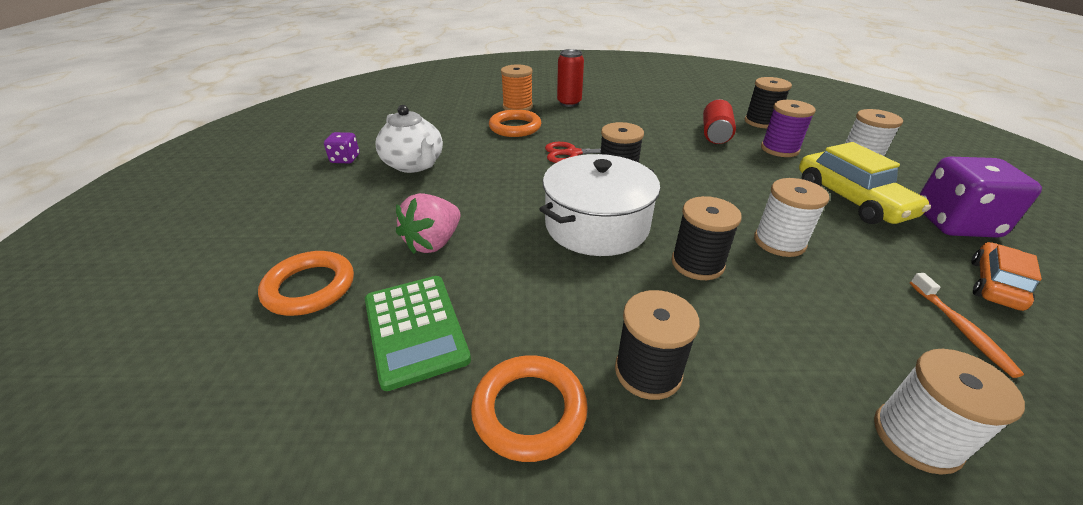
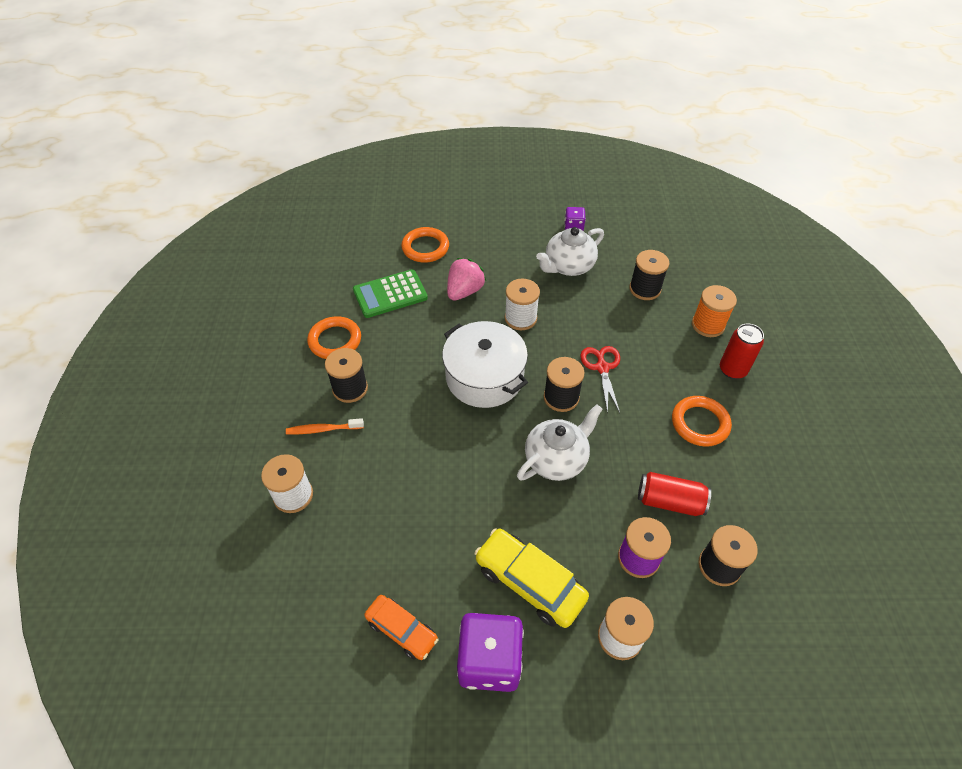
camera: 90 degrees right, 15 degrees up
(433, 243) = (464, 291): pink strawberry -> pink strawberry turned 90 degrees clockwise
(515, 127) = (653, 325): orange ring -> orange ring (700, 423)
(697, 263) = (437, 431): black spool -> black spool (645, 289)
(699, 181) = (556, 459): none -> white teapot
(779, 242) = (461, 493): white spool -> white spool (520, 318)
(851, 199) = (529, 582): yellow car -> yellow car turned 60 degrees clockwise
(961, 329) = (360, 570): orange toothbrush -> orange toothbrush (323, 429)

